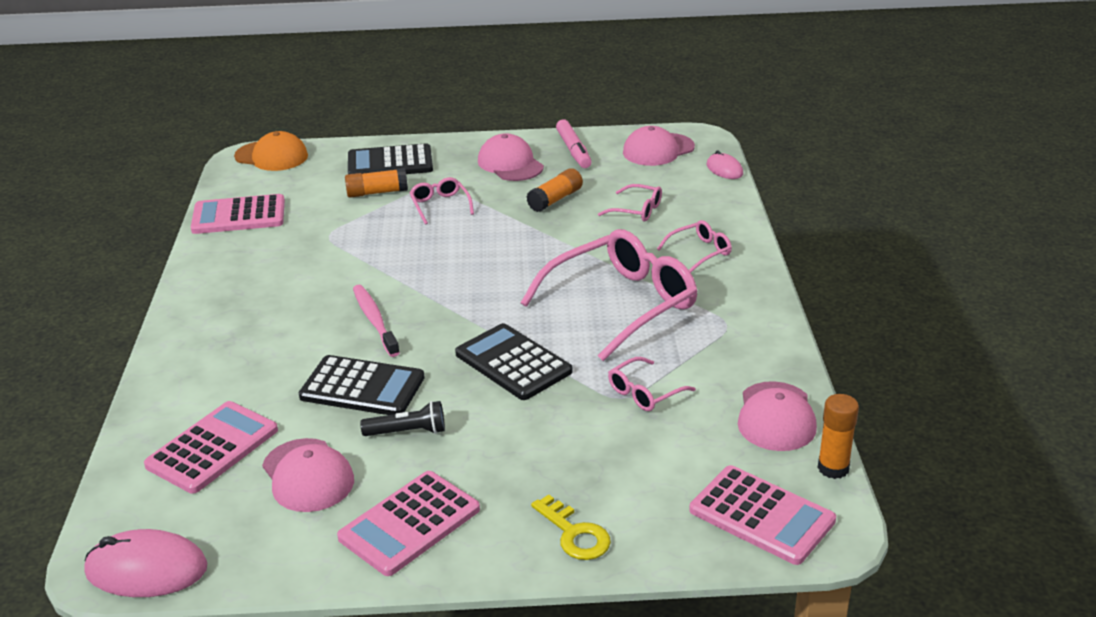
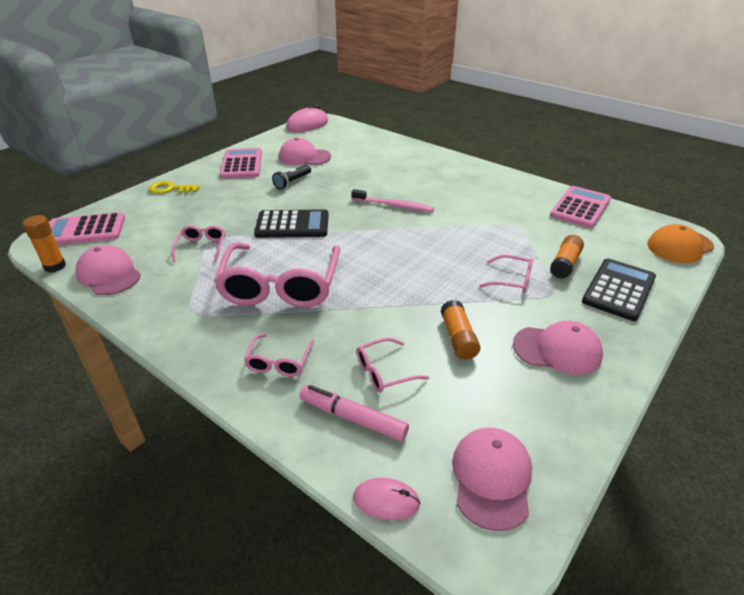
camera: 130 degrees right, 5 degrees up
(212, 448) = (354, 147): pink calculator -> none
(362, 387) = (341, 184): black calculator -> none
(573, 150) = (551, 408): pink marker -> pink marker (353, 418)

